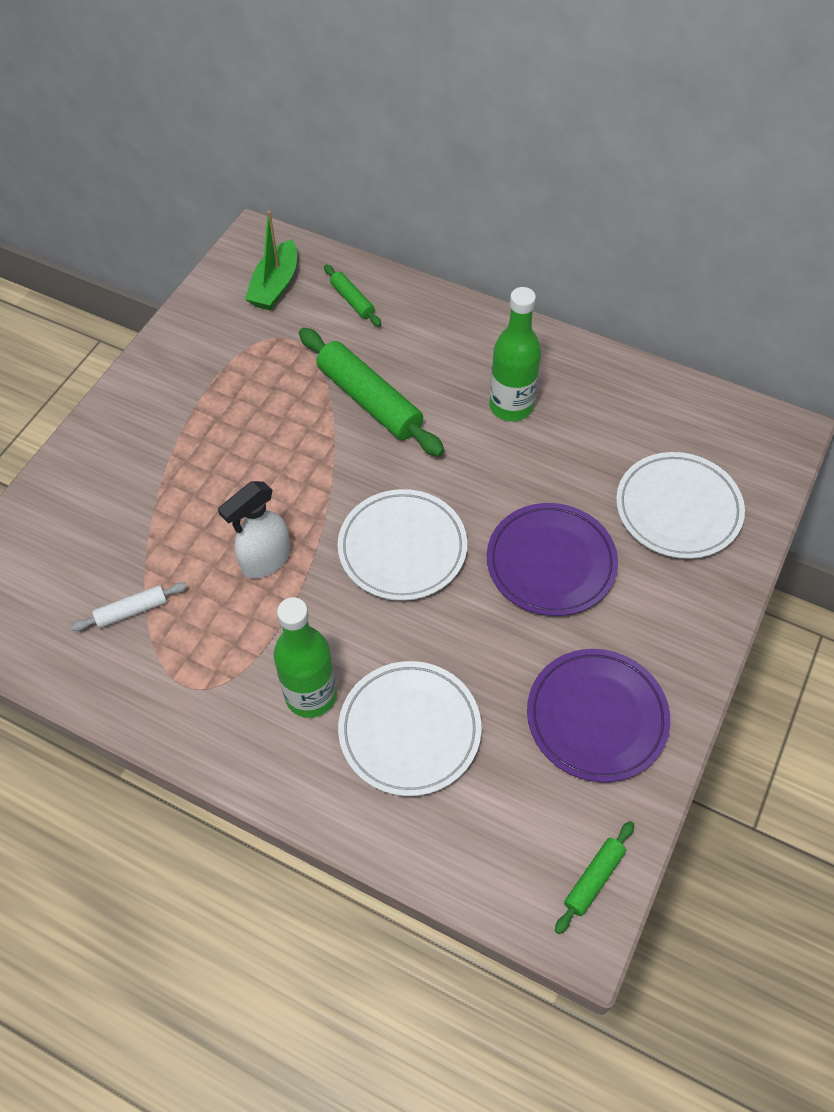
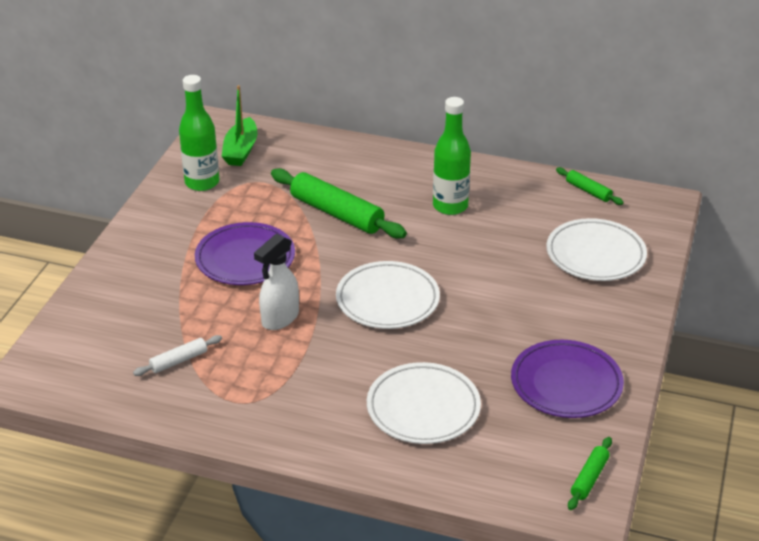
camera: 10 degrees left, 20 degrees down
(311, 695) = (339, 396): green bottle -> green bottle (202, 183)
(352, 300) = (306, 154): green rolling pin -> green rolling pin (588, 191)
(551, 563) = (506, 296): purple plate -> purple plate (245, 259)

